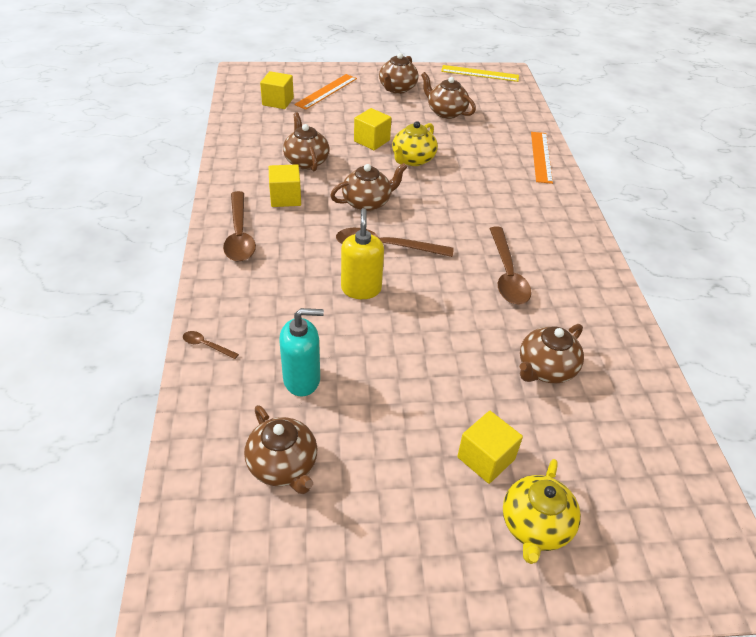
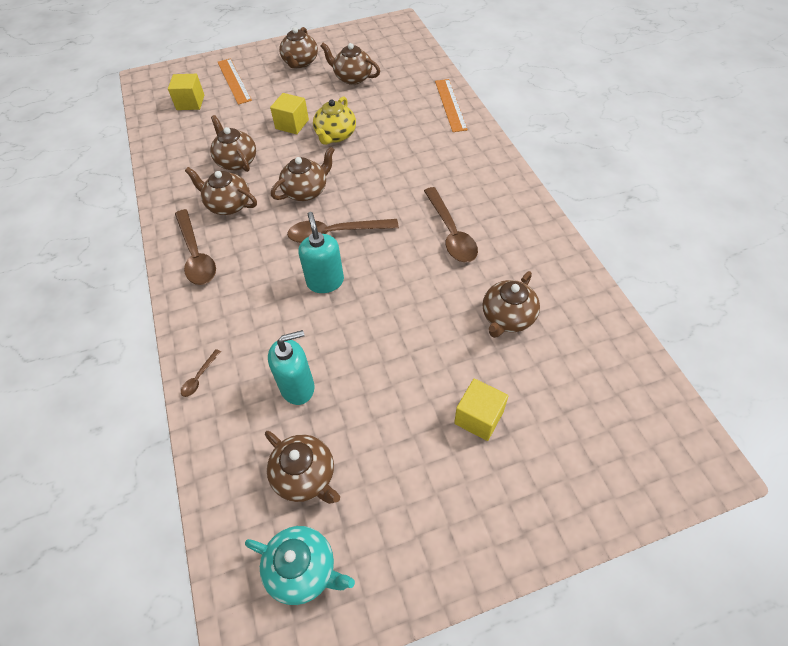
camera: 10 degrees left, 10 degrees up
(206, 345) = (199, 377): brown spoon -> brown spoon turned 75 degrees counterclockwise
(252, 555) = (303, 570): none -> turquoise teapot
(285, 198) = (228, 205): yellow cube -> brown teapot
(326, 91) = (234, 81): orange ruler -> orange ruler turned 45 degrees counterclockwise
(361, 289) = (325, 281): yellow soap dispenser -> turquoise soap dispenser
(480, 73) = (372, 29): yellow ruler -> none
(535, 526) = (535, 469): yellow teapot -> none

